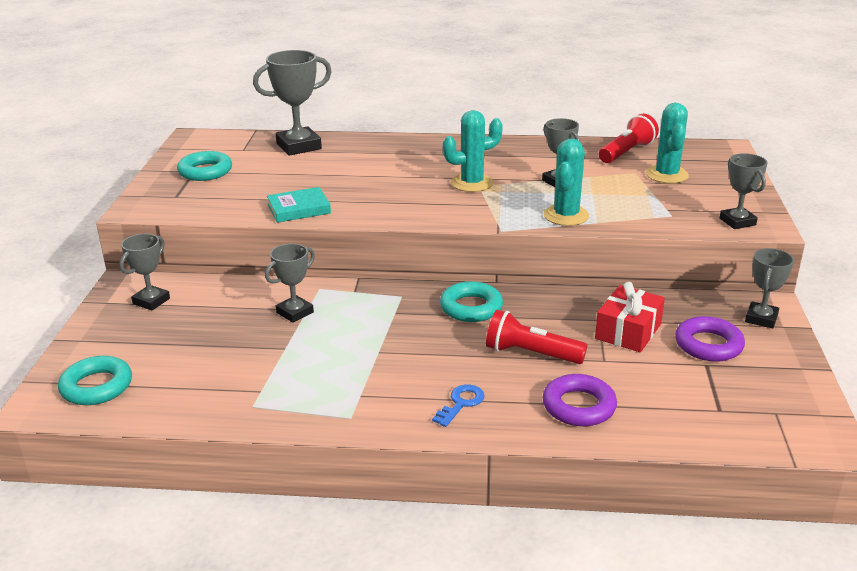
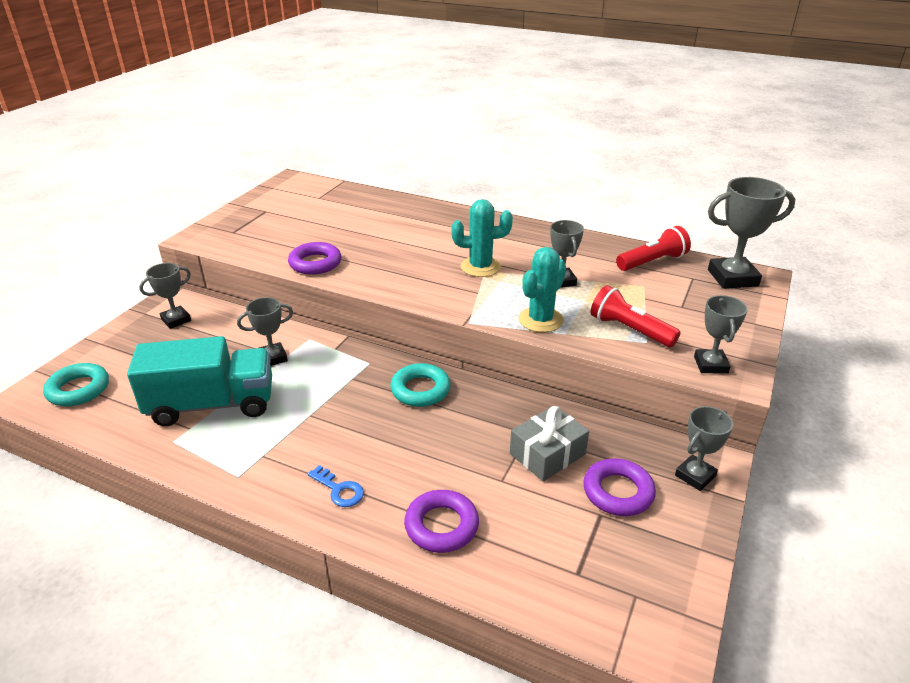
camera: 20 degrees right, 5 degrees up
(205, 171) = (273, 213): turquoise ring -> none
(266, 366) = (212, 405): none -> turquoise truck
(299, 146) = (364, 202): grey trophy -> grey trophy (732, 278)
(299, 209) = (315, 263): turquoise book -> purple ring
(461, 403) = (339, 490): blue key -> blue key turned 75 degrees clockwise
(530, 354) = (438, 454): red flashlight -> red flashlight (629, 330)
(628, 331) = (547, 454): red gift -> grey gift
(667, 175) = (674, 295): turquoise cactus -> none

